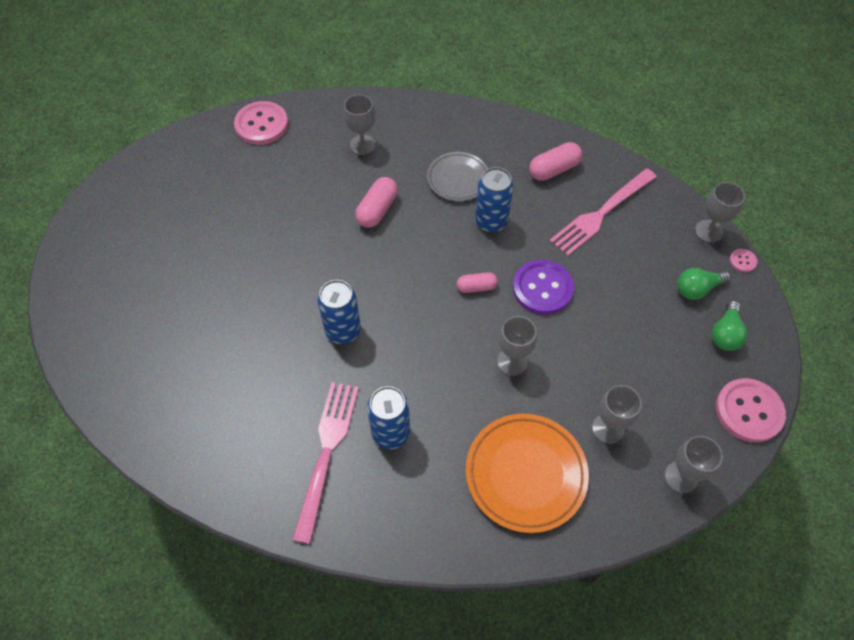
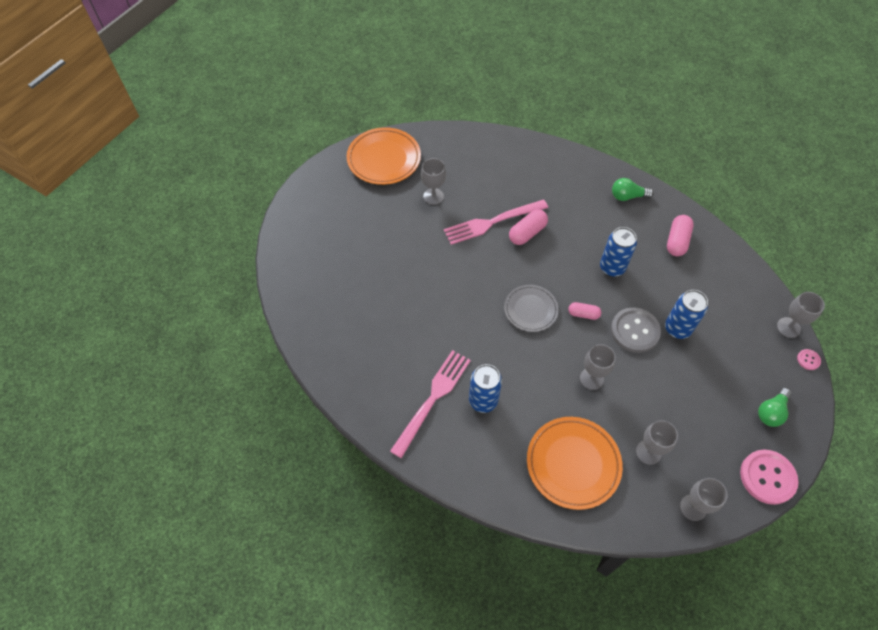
camera: 20 degrees right, 0 degrees up
(169, 170) = (384, 159): none -> orange plate
(261, 125) = (461, 143): pink button -> none
(343, 331) = (472, 315): blue can -> blue can (677, 328)
(362, 145) = (532, 179): grey goblet -> grey goblet (433, 196)
(458, 179) = (597, 227): grey plate -> grey plate (530, 310)
(542, 288) = (634, 331): purple button -> grey button
(553, 169) = (677, 241): pink capsule -> pink capsule turned 60 degrees counterclockwise
(601, 214) = (703, 287): pink fork -> pink fork (492, 222)
(697, 289) = (761, 370): green light bulb -> green light bulb (627, 196)

